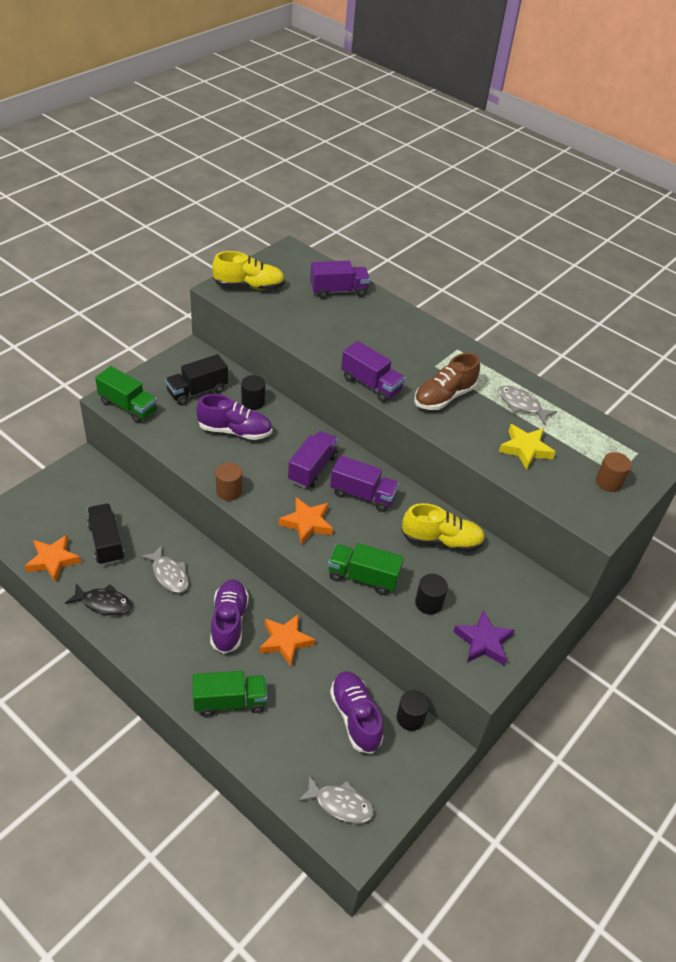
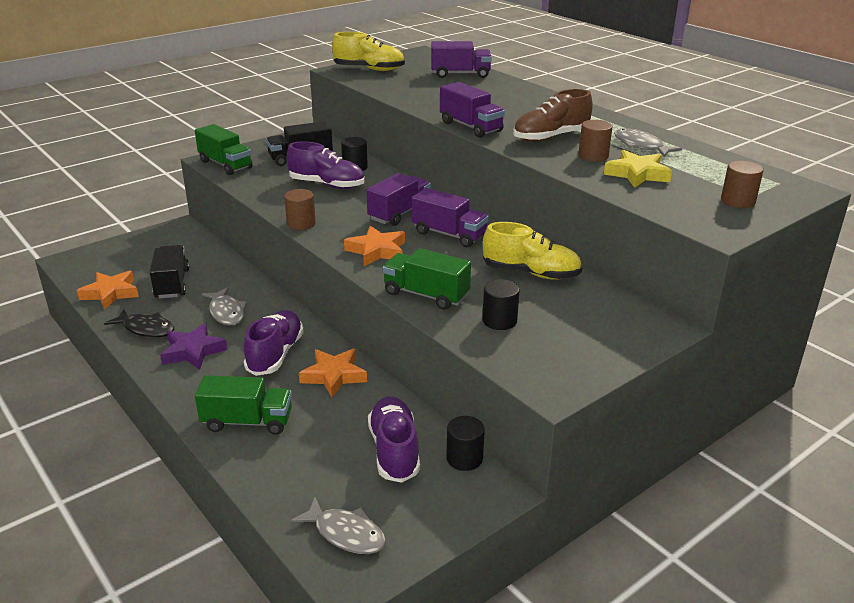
camera: 15 degrees right, 15 degrees down
(483, 642) = (560, 358): purple star -> purple star (193, 351)
(485, 424) = (593, 156): none -> brown cylinder

